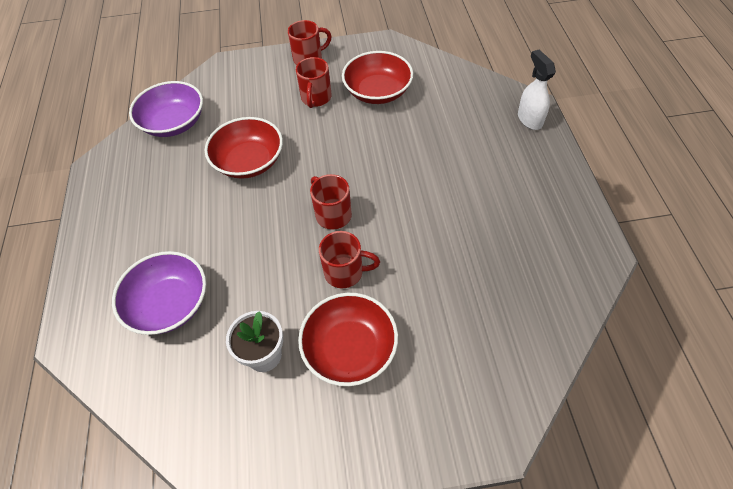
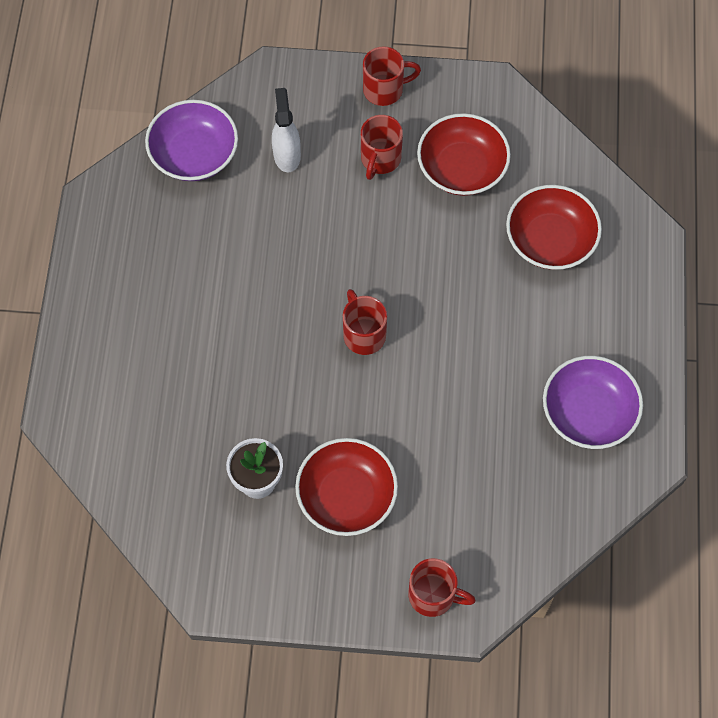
camera: 10 degrees right, 10 degrees up
(169, 304) = (166, 400): purple bowl -> purple bowl (588, 413)
(249, 161) = (279, 236): red bowl -> red bowl (550, 240)
(345, 272) = (361, 410): red mug -> red mug (433, 595)
(529, 119) = (640, 259): white spray bottle -> white spray bottle (287, 155)

